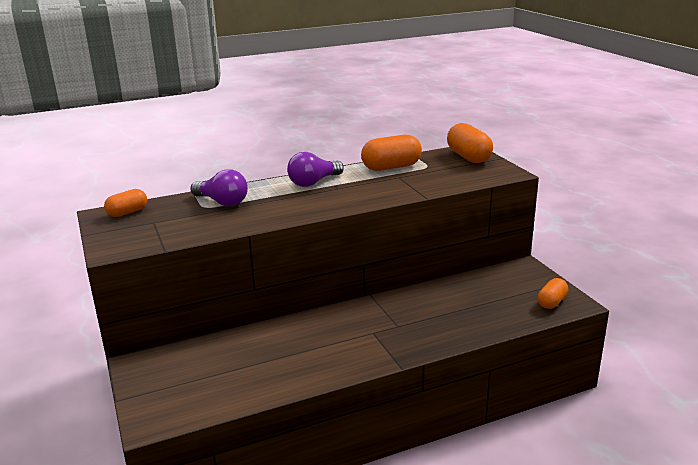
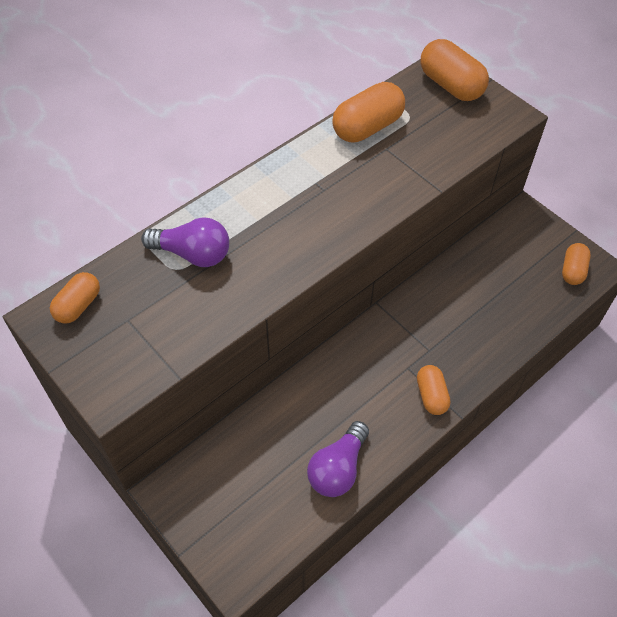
camera: 20 degrees left, 30 degrees up
(313, 182) = (287, 182): purple light bulb -> purple light bulb (338, 468)
(383, 351) = (431, 395): none -> orange capsule

